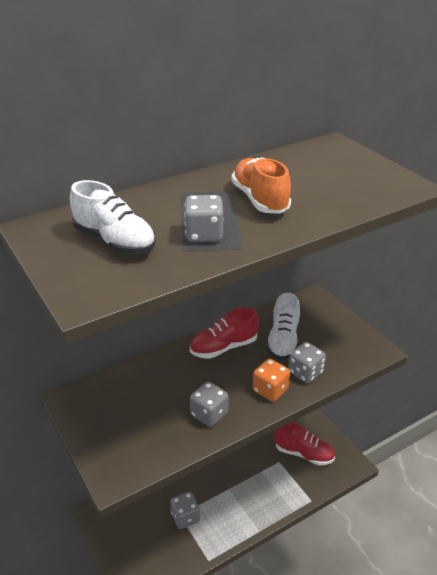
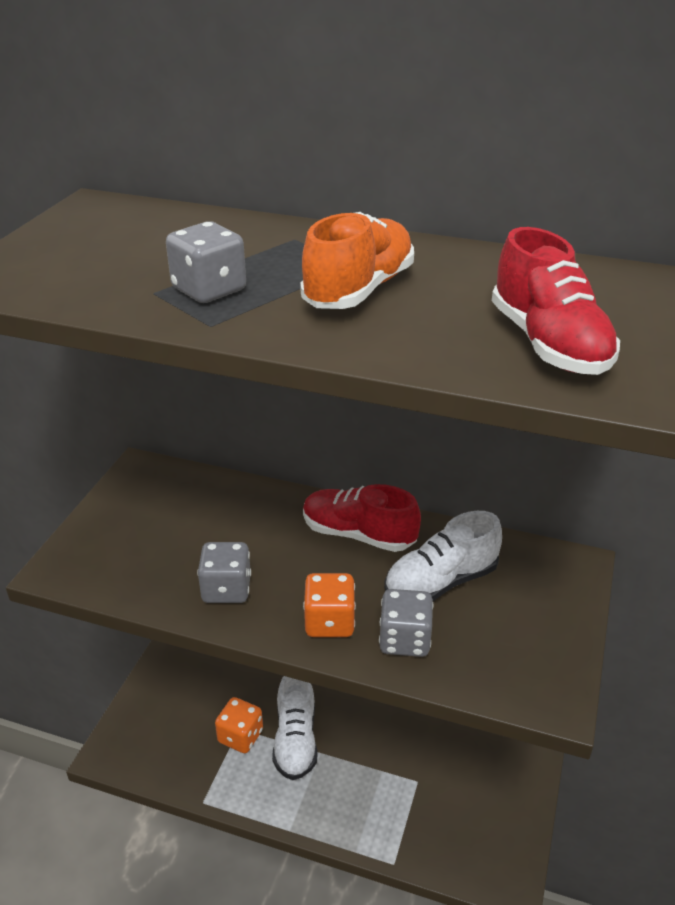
camera: 50 degrees right, 0 degrees up
(114, 241) = (121, 250): white shoe -> white shoe (295, 740)
(185, 517) = (240, 736): grey dice -> orange dice
(303, 453) = (461, 802): red shoe -> red shoe (548, 344)

